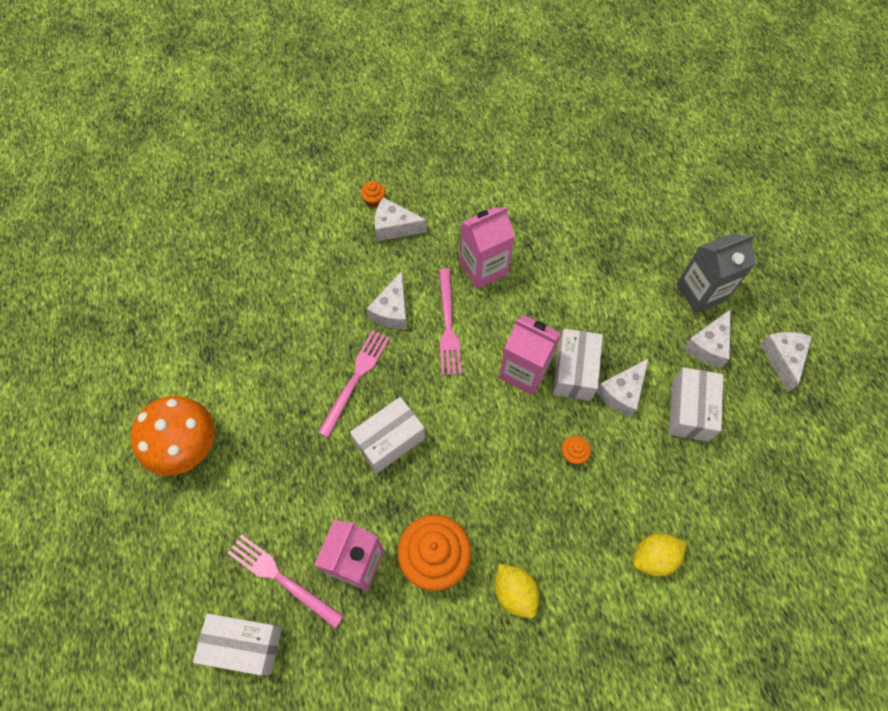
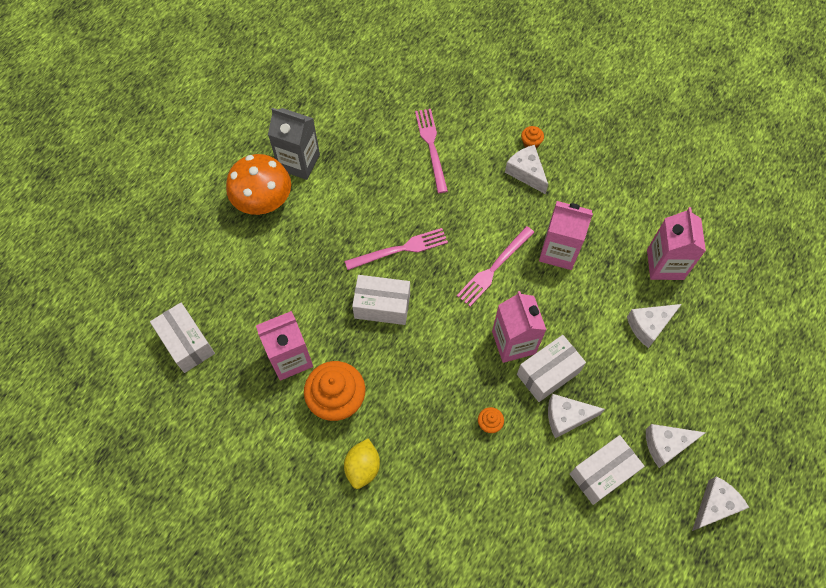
camera: 45 degrees right, 0 degrees up
(281, 578) = (241, 326): pink fork -> pink fork (431, 147)
(392, 310) = (467, 226): white cheese -> white cheese (649, 326)
(569, 211) = (665, 264): none -> pink carton
(654, 557) = (472, 536): yellow lemon -> none
(701, 292) = (703, 405): grey carton -> grey carton (299, 162)

